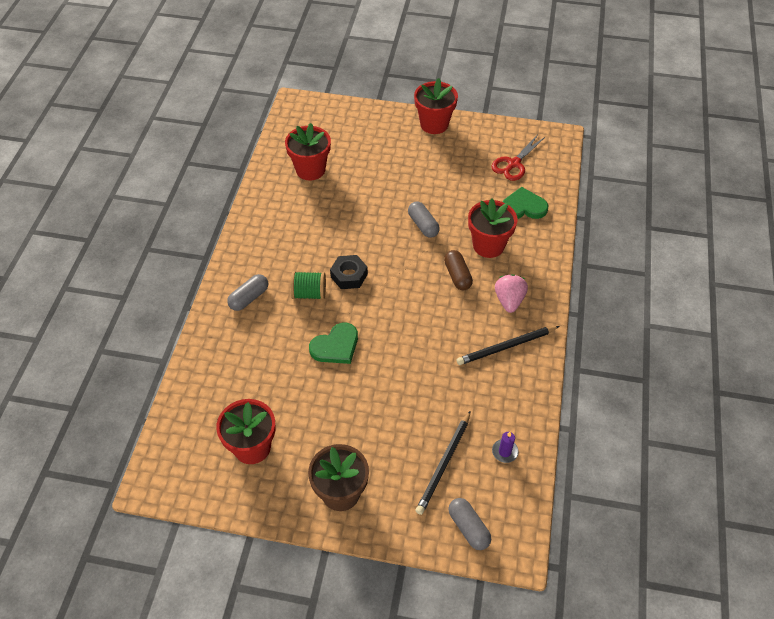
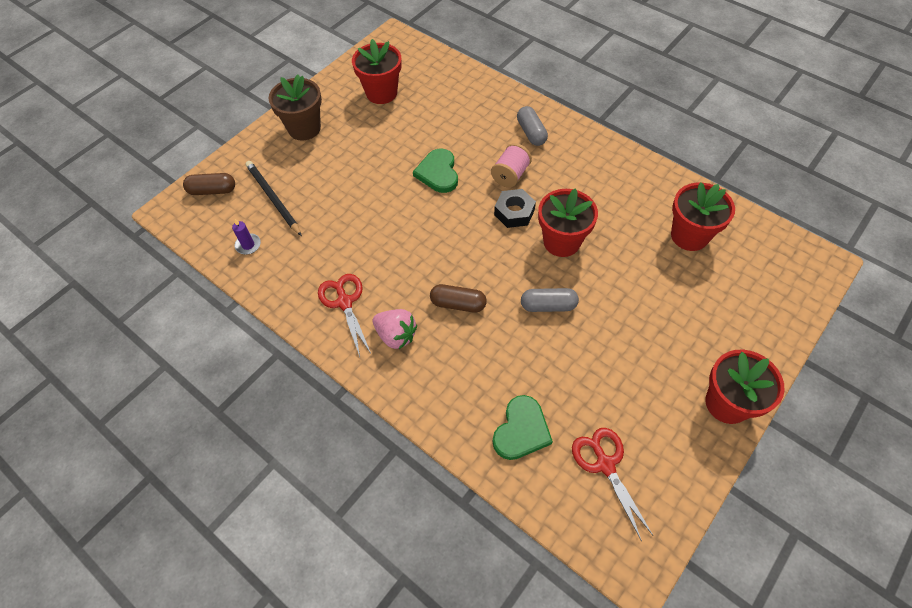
camera: 120 degrees right, 5 degrees up
(309, 293) = (510, 175): green spool -> pink spool
(468, 528) = (212, 190): grey capsule -> brown capsule
(488, 245) = (482, 356): red flower pot -> red flower pot (561, 241)
(506, 347) = (345, 302): black pencil -> red scissors

